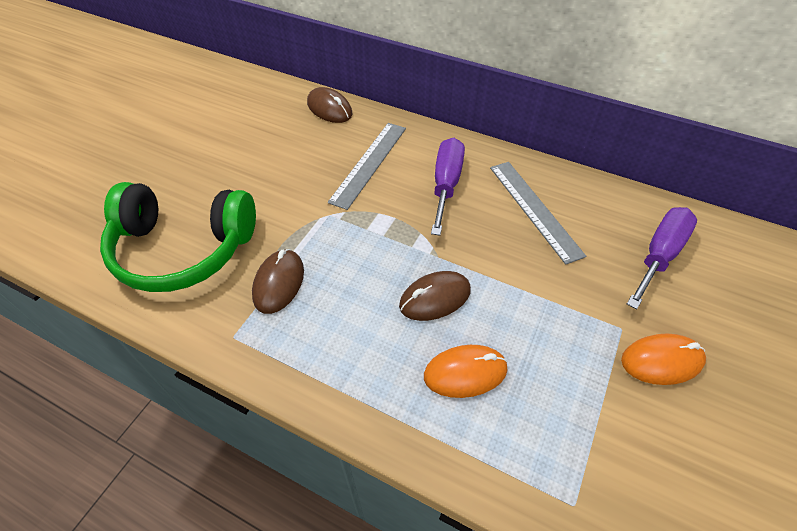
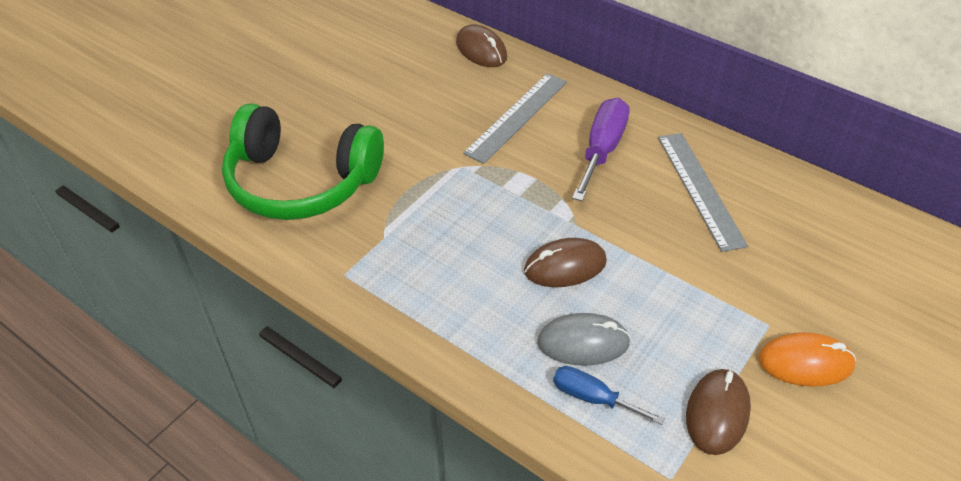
camera: 10 degrees right, 5 degrees down
(279, 283) = (398, 229): brown mouse -> brown mouse (717, 413)
(465, 372) = (583, 342): orange mouse -> grey mouse
(485, 430) = (593, 398): none -> blue screwdriver
(659, 255) = (836, 256): purple screwdriver -> none

